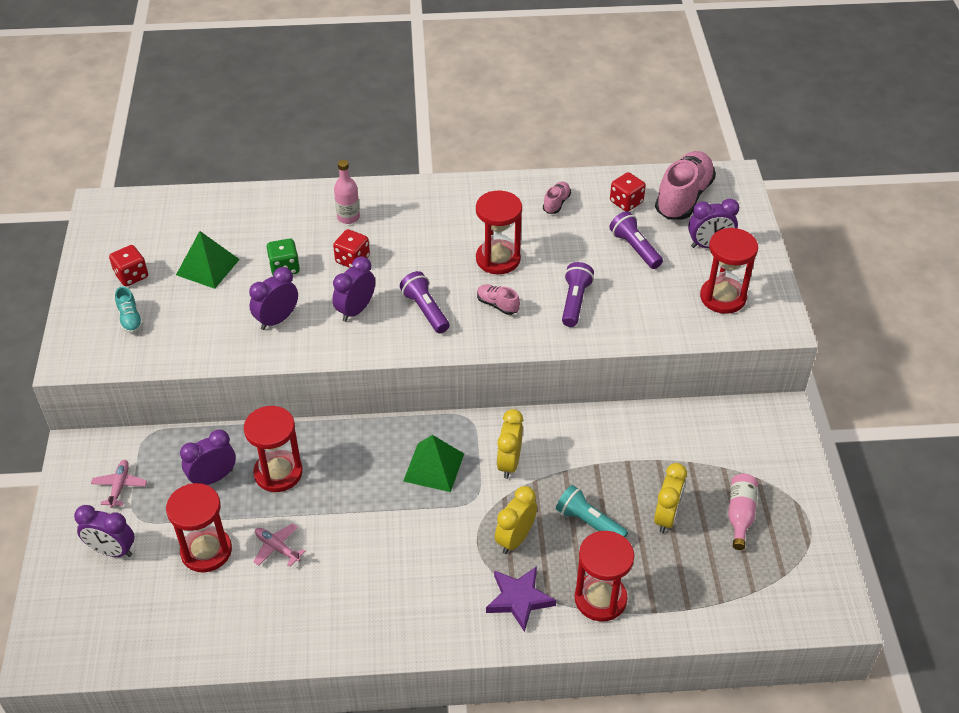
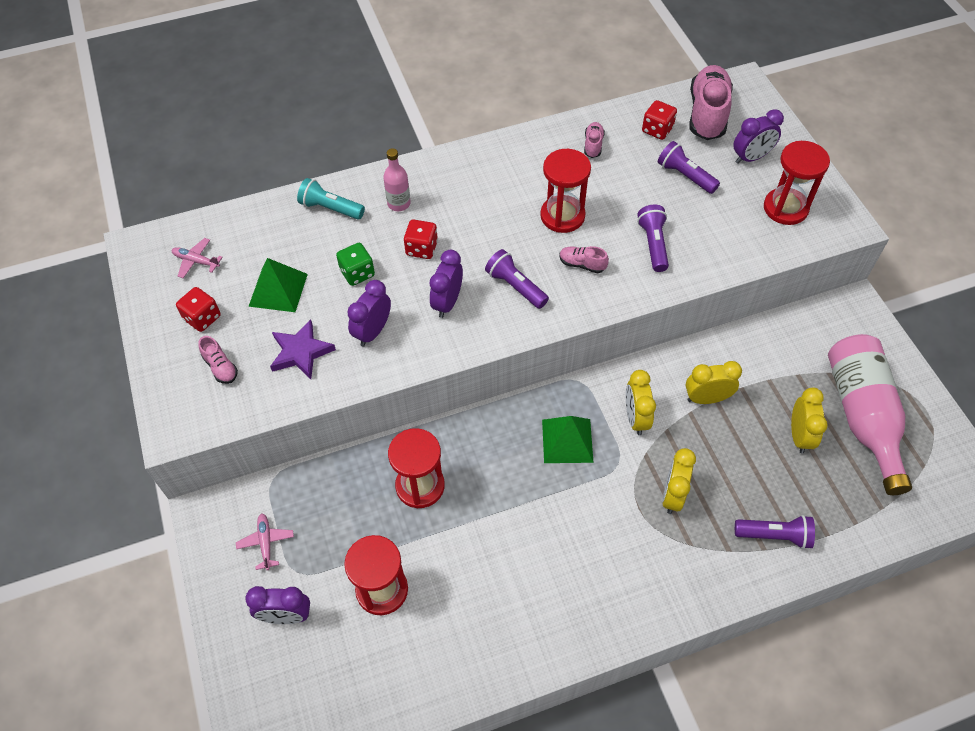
camera: 15 degrees left, 10 degrees up
(130, 319) = (220, 367): turquoise shoe -> pink shoe
(213, 478) = (357, 508): purple clock -> none
(277, 548) = (451, 567): pink plane -> pink plane (196, 261)
(519, 599) = (701, 557): purple star -> purple star (301, 352)
(587, 462) = (706, 398): none -> yellow clock
(589, 522) = (733, 460): turquoise flashlight -> turquoise flashlight (330, 208)
(600, 599) = (774, 535): red hourglass -> purple flashlight
(740, 515) = (862, 416): pink bottle -> pink bottle, size x2.07

